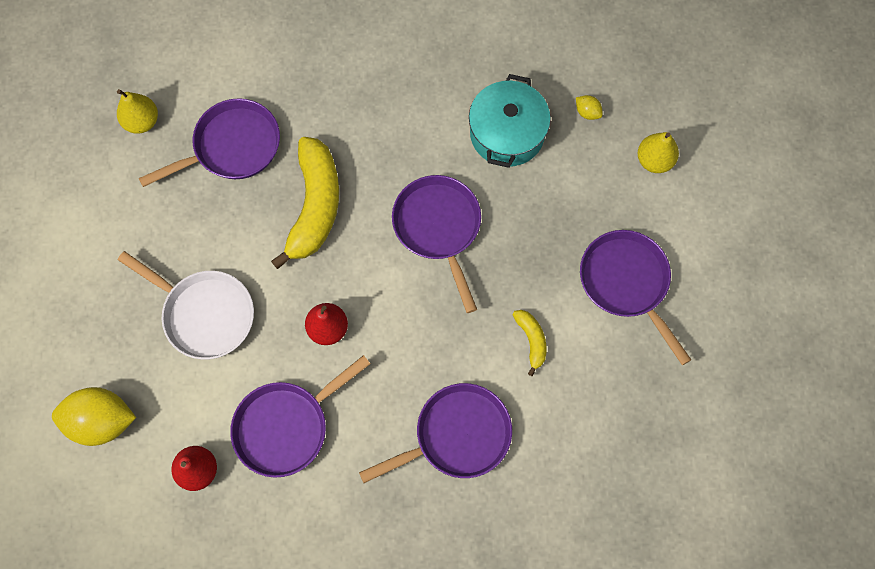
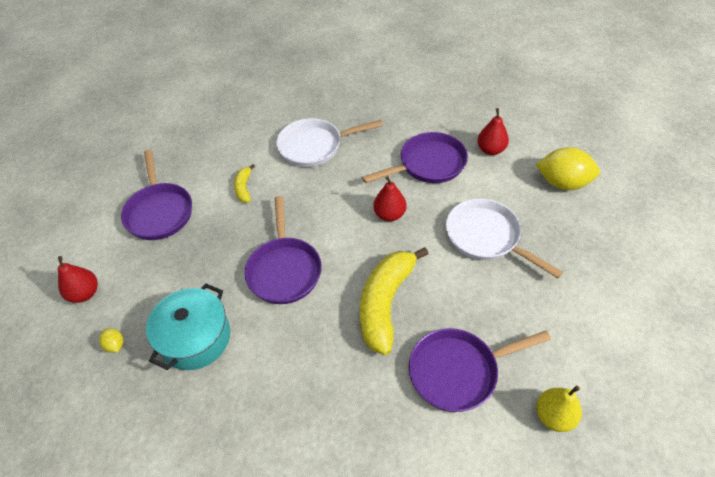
camera: 165 degrees left, 20 degrees down
(457, 435) = (314, 146): purple pan -> white pan
(654, 160) = (85, 293): yellow pear -> red pear

